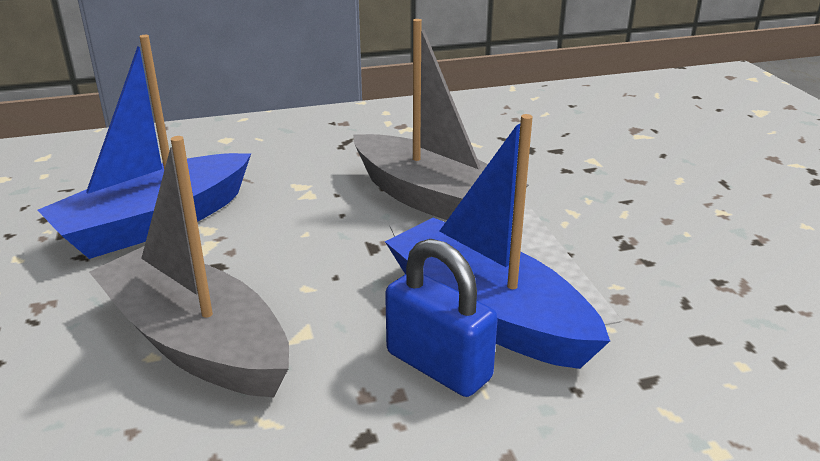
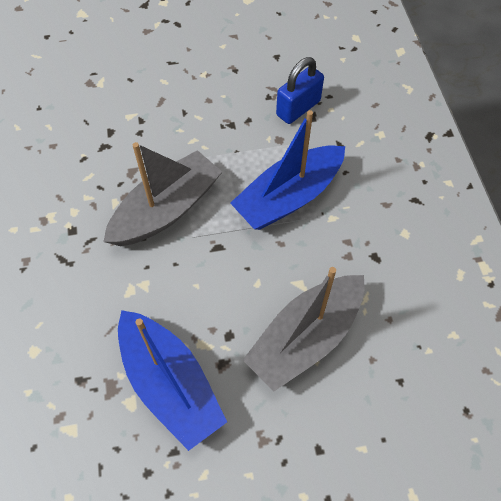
camera: 85 degrees left, 30 degrees up
(438, 365) = (328, 223): blue padlock -> blue padlock (298, 108)

